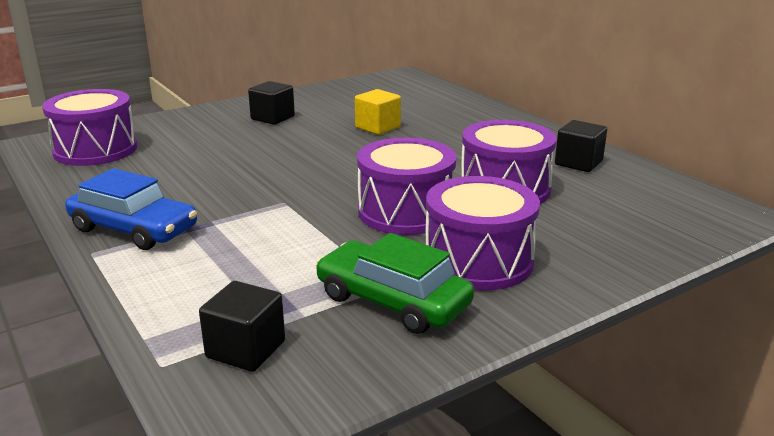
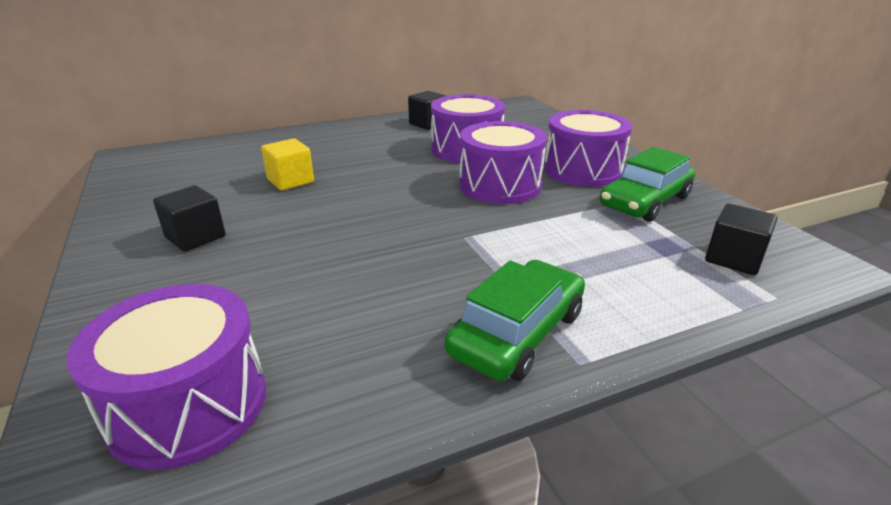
camera: 80 degrees left, 5 degrees up
(134, 229) = (517, 333): blue car -> green car

